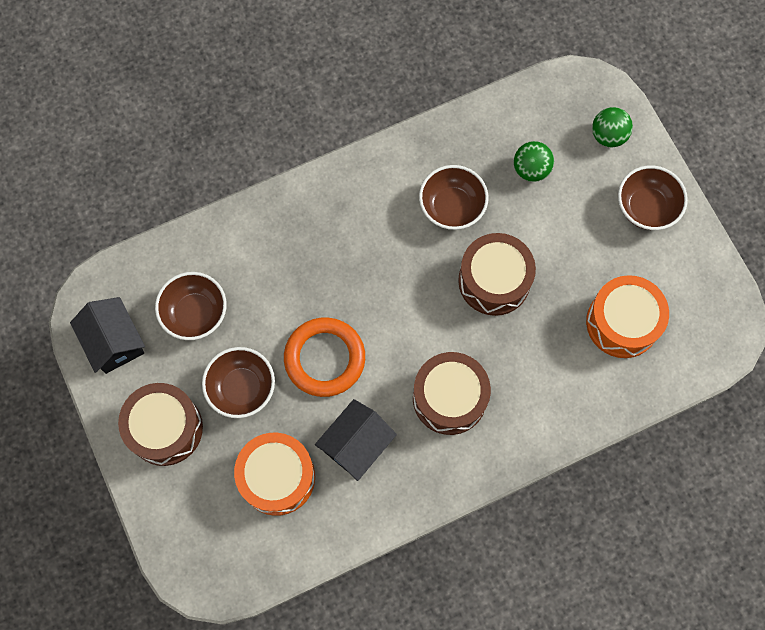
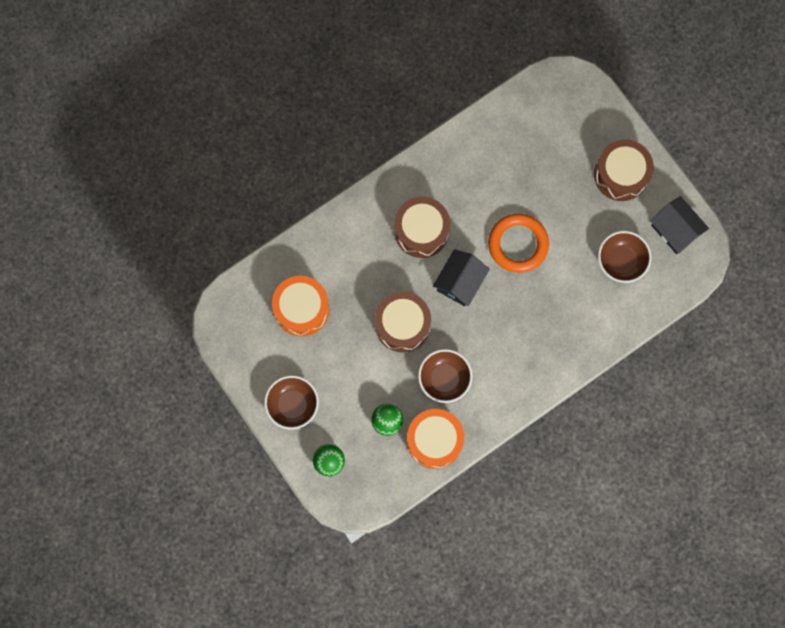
camera: 170 degrees right, 5 degrees up
(241, 388) = (573, 212): brown bowl -> none
(277, 477) = (533, 155): orange drum -> orange drum (434, 440)
(356, 444) = (482, 187): black house -> black house (460, 282)

